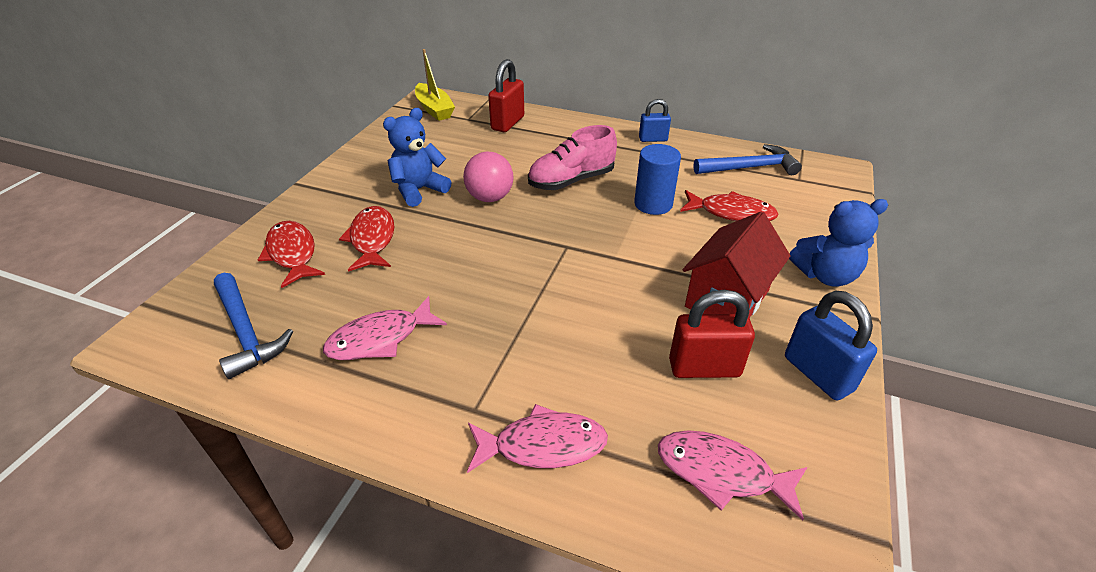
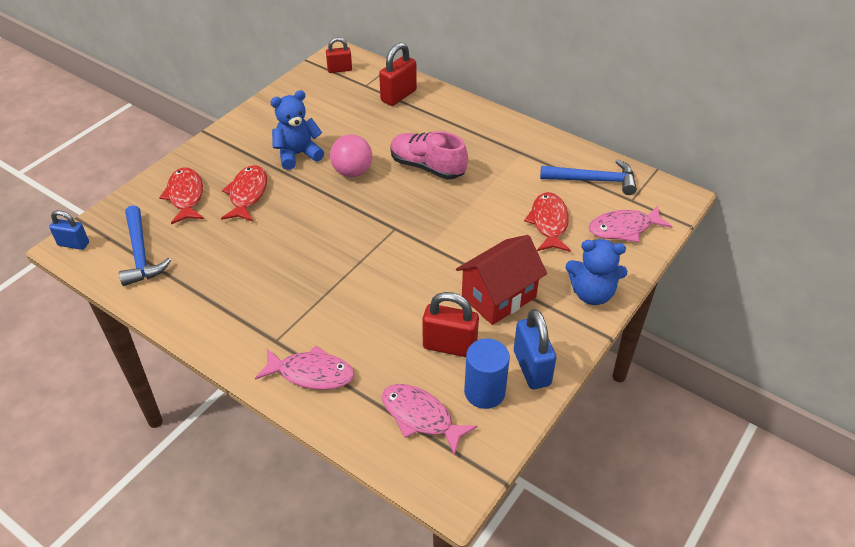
camera: 15 degrees right, 5 degrees up
(380, 339) = (229, 277): pink fish -> pink fish (623, 228)
(434, 109) = (339, 69): yellow boat -> red padlock
(571, 181) = (427, 167): pink shoe -> pink shoe turned 45 degrees clockwise
(653, 139) = (522, 135): blue padlock -> blue padlock (73, 244)
(653, 204) = (486, 202): blue cylinder -> blue cylinder (484, 392)
(731, 213) = (549, 223): red fish -> red fish turned 120 degrees counterclockwise

